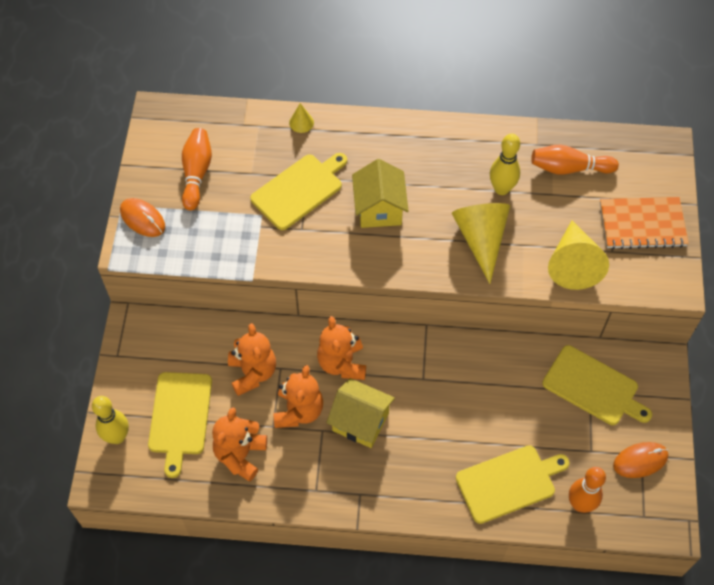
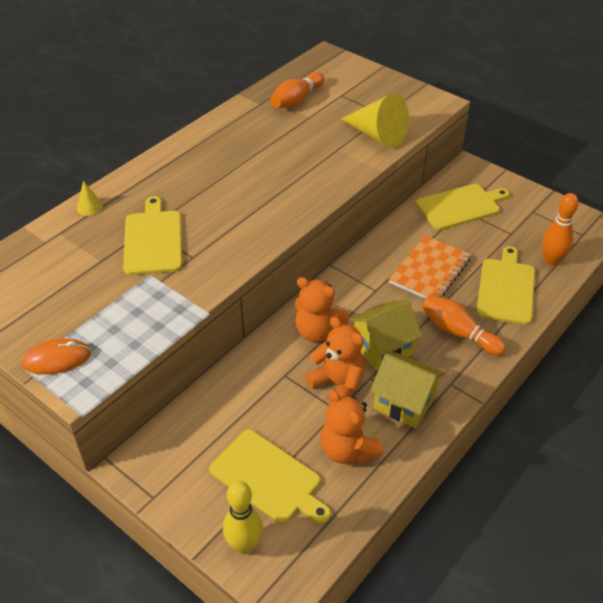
camera: 55 degrees left, 15 degrees down
(197, 173) = (56, 296): orange bowling pin -> orange bowling pin (458, 332)
(252, 373) = (272, 397): orange teddy bear -> none
(379, 209) = (225, 204): yellow house -> yellow house (404, 402)
(481, 239) = (311, 166): yellow cone -> none
(501, 189) = (278, 136): yellow bowling pin -> none
(640, 460) = (537, 214): orange mouse -> none
(642, 224) = (376, 92): orange notebook -> orange notebook (430, 271)

